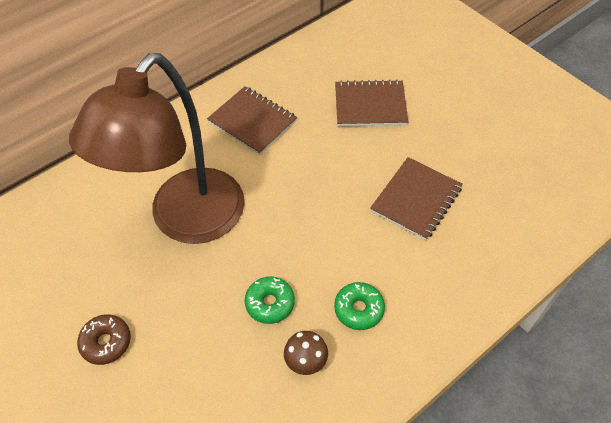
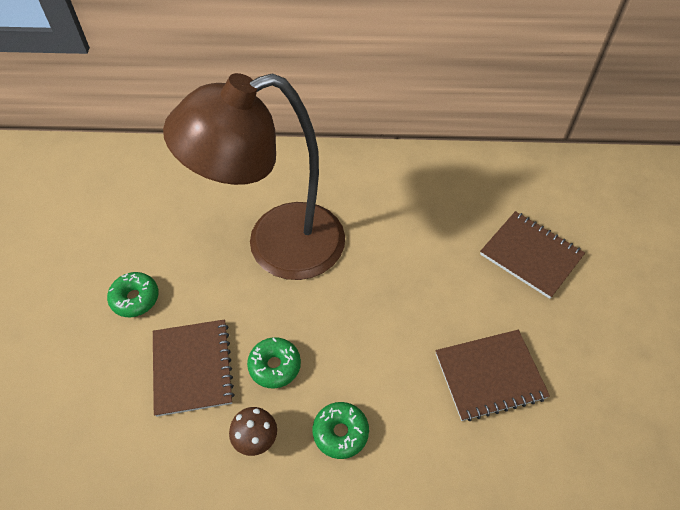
camera: 40 degrees right, 0 degrees up
(106, 342) = (135, 298): brown donut -> green donut
(252, 122) = (407, 199): brown notebook -> brown notebook (192, 368)

